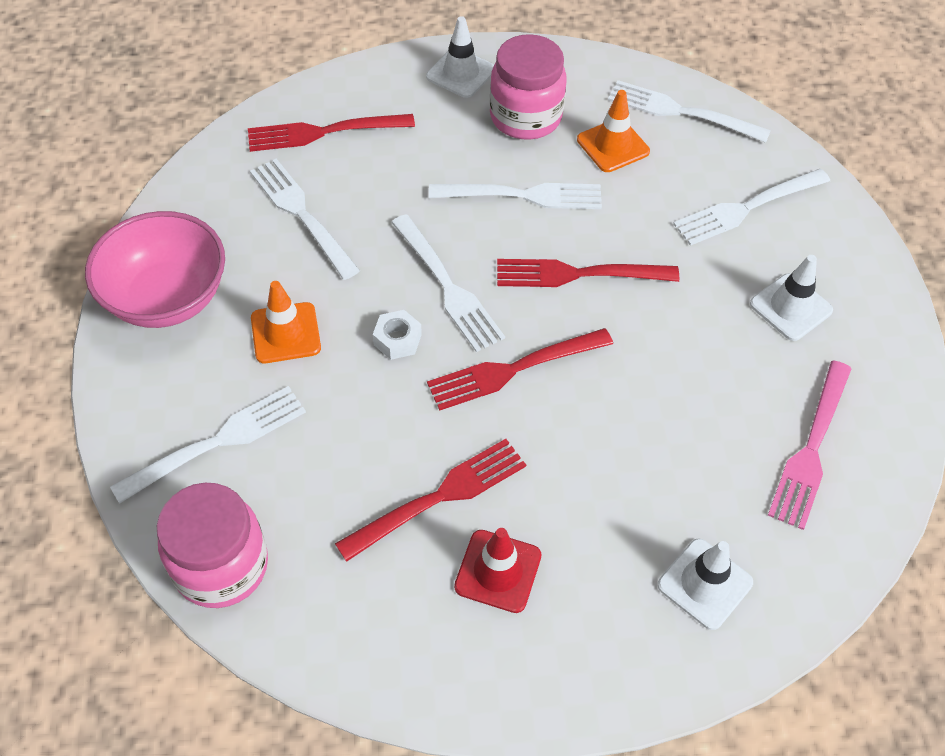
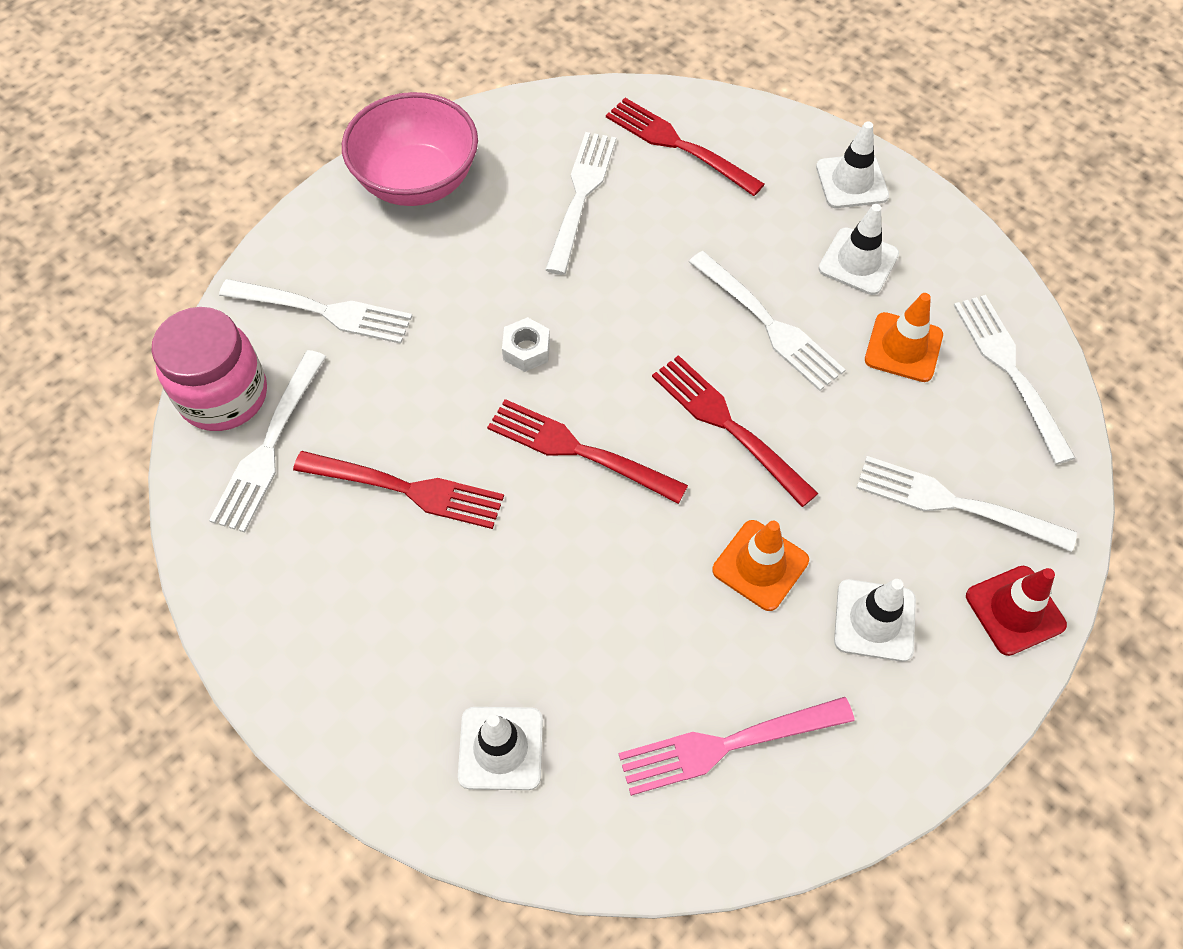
camera: 50 degrees right, 5 degrees up
(285, 333) = (459, 275): orange traffic cone -> orange traffic cone (760, 565)
(448, 287) = (614, 344): white fork -> white fork (269, 447)
(498, 571) = (376, 580): red traffic cone -> red traffic cone (1015, 610)
(525, 117) = (858, 261): pink jar -> white traffic cone

